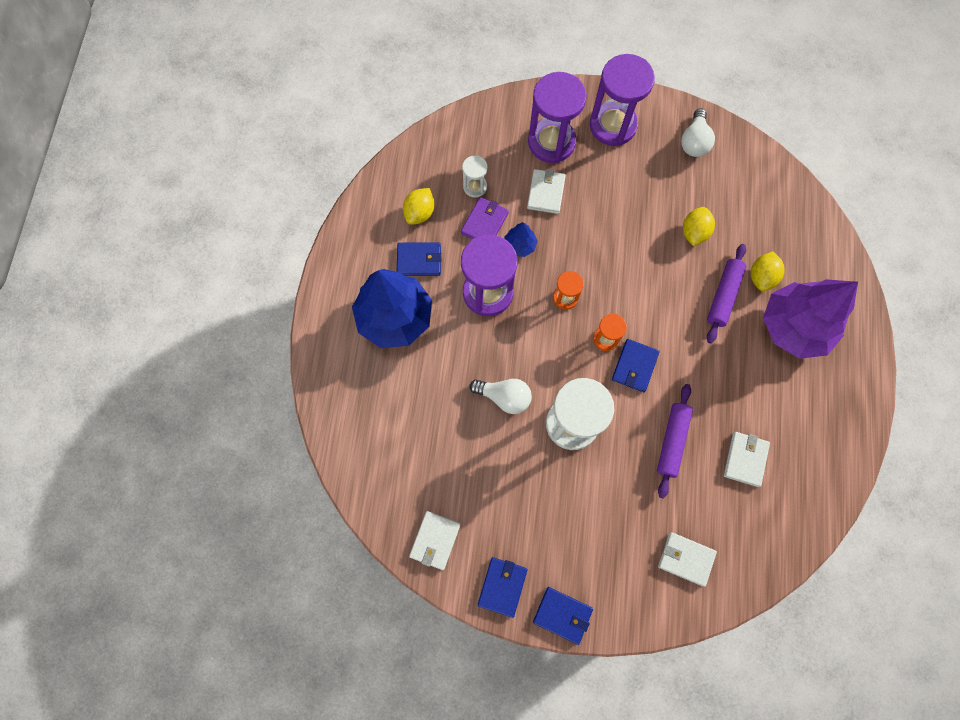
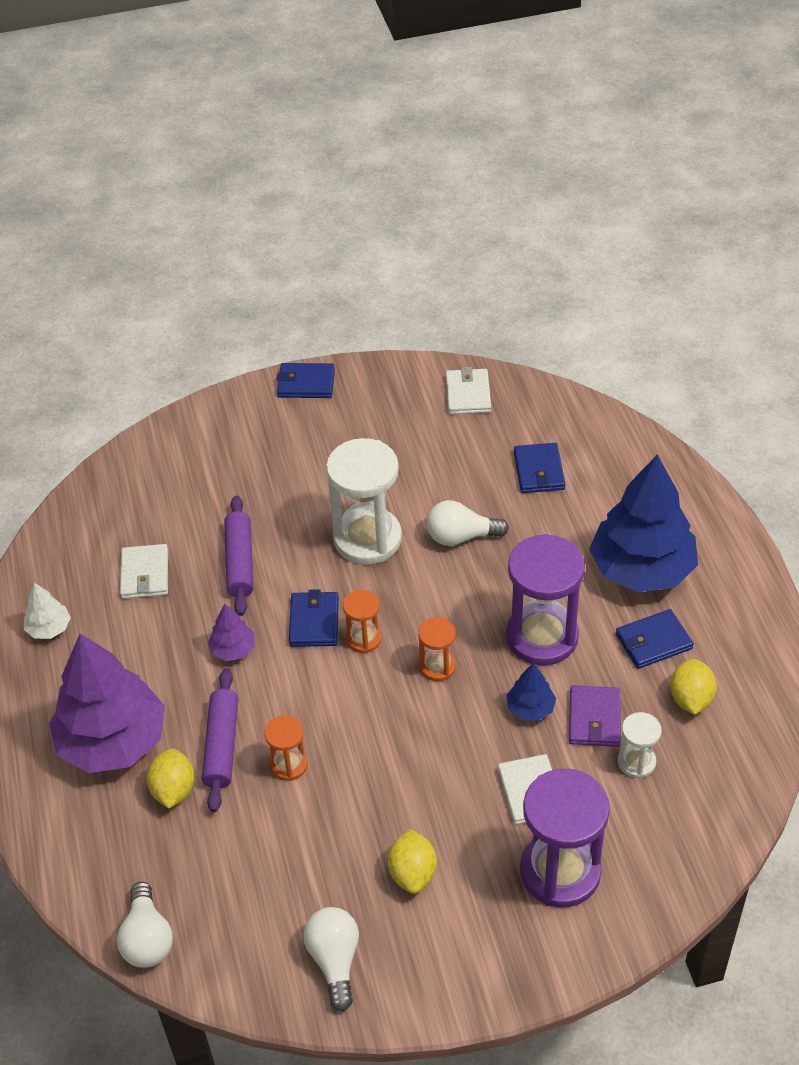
camera: 160 degrees right, 25 degrees down
(502, 586) = (378, 384): blue wallet -> blue wallet (539, 471)
(613, 125) = (477, 937): purple hourglass -> none
(684, 266) = (289, 765): none -> orange hourglass
(686, 559) = (190, 465): white wallet -> none
(694, 232) = (290, 816): yellow lemon -> yellow lemon (413, 873)
(697, 366) = (233, 649): none -> purple tree
(796, 191) = (147, 938): none -> white light bulb
(824, 438) = (49, 628): none -> white tree

